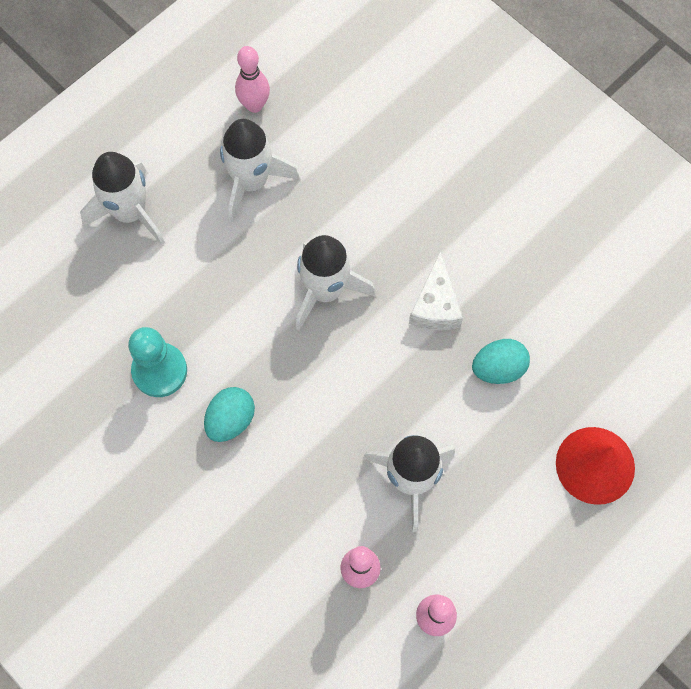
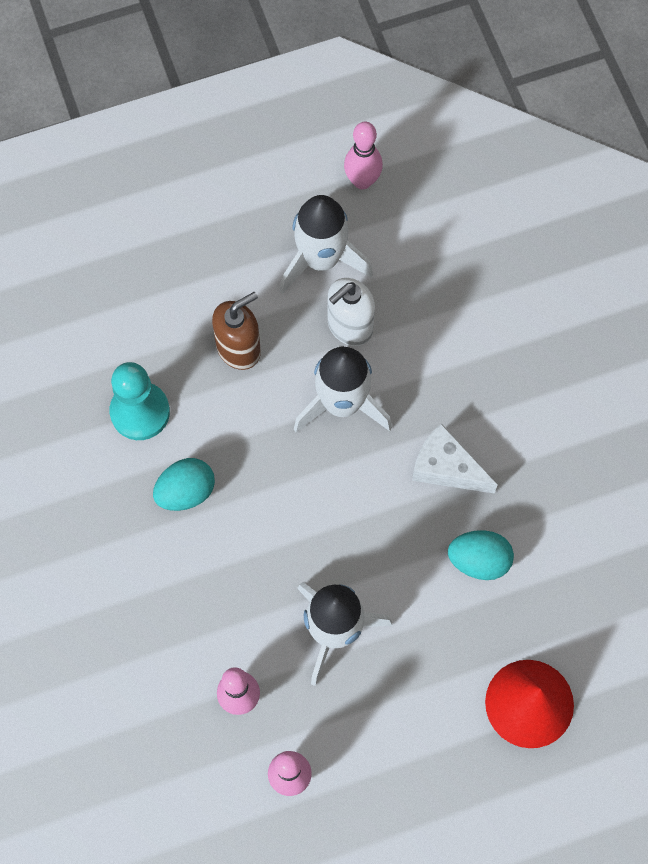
camera: 25 degrees right, 0 degrees up
(130, 212) = (185, 240): white rocket -> none
(218, 282) = (239, 348): none -> brown soap dispenser
(301, 225) = (349, 326): none -> white soap dispenser
(435, 305) = (446, 468): white cheese -> white cheese turned 90 degrees clockwise

